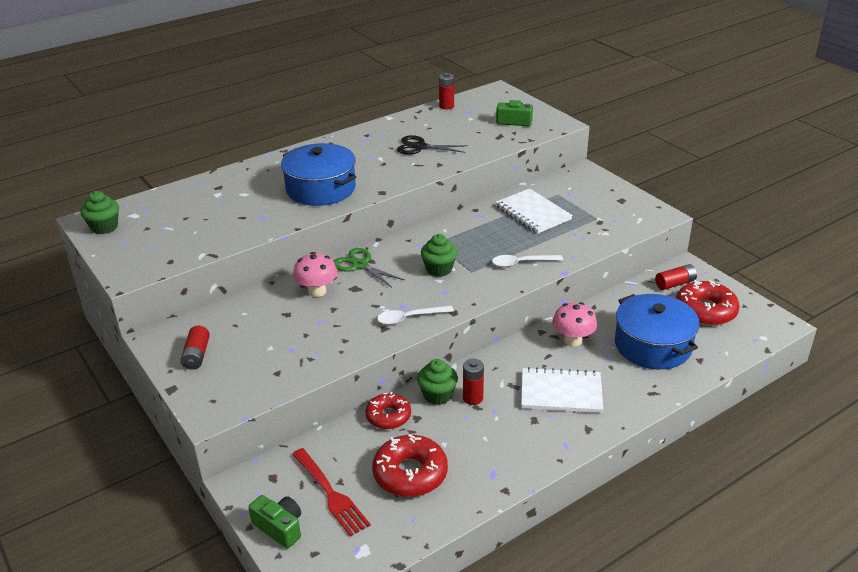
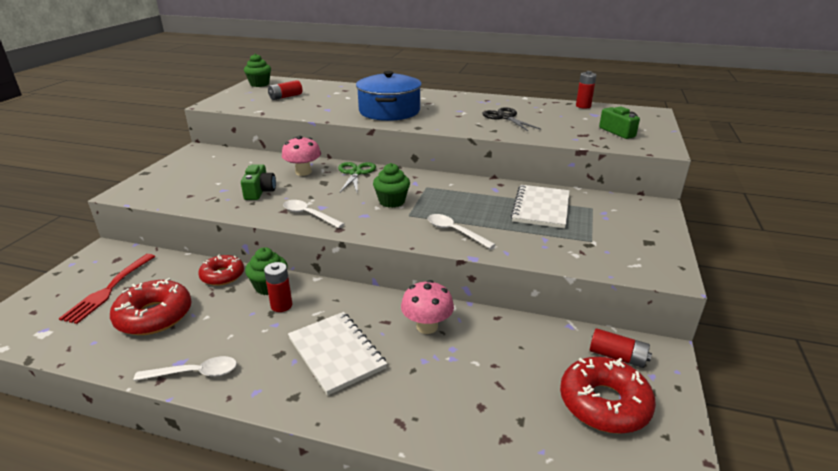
camera: 50 degrees right, 5 degrees down
(197, 355) = (188, 166): red battery -> red battery (285, 97)
(279, 527) = (59, 285): green camera -> green camera (259, 191)
(515, 469) = (195, 373): none -> white spoon
(653, 345) = (484, 386): blue pot -> none

